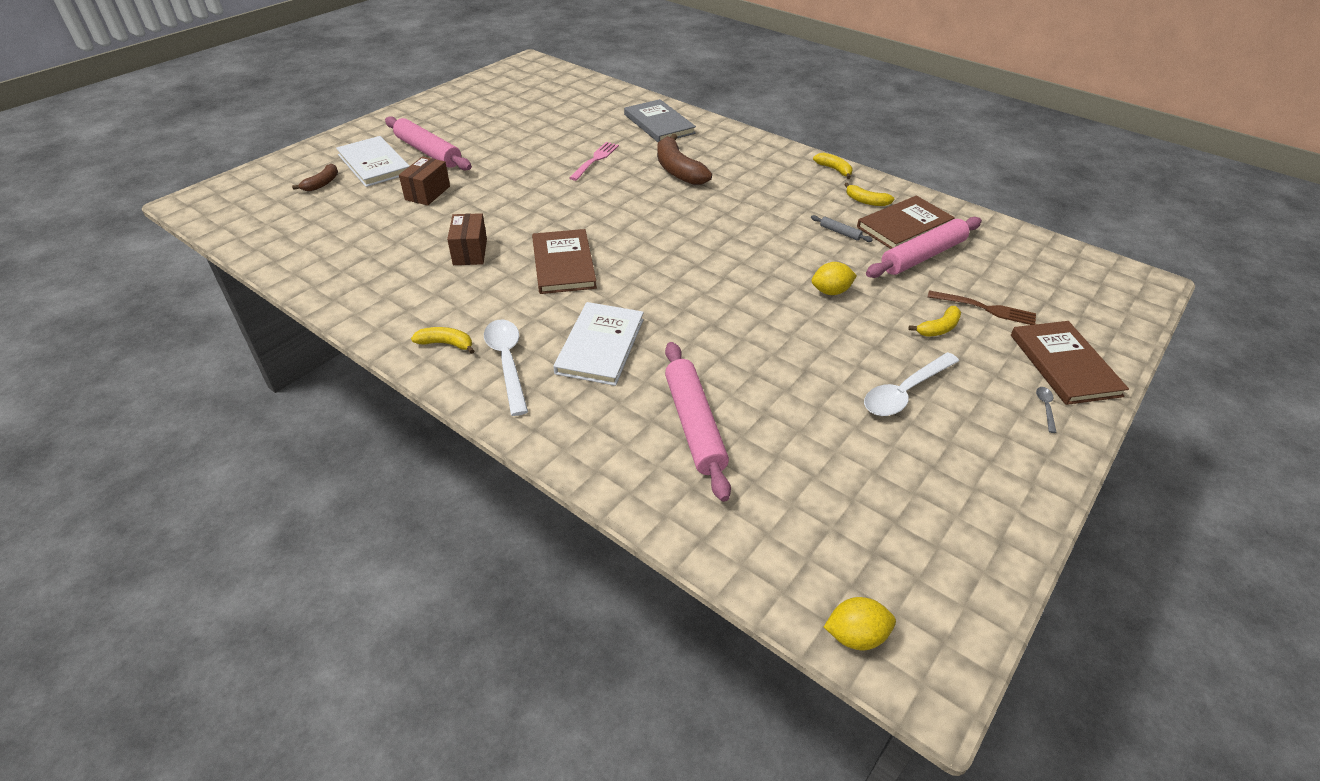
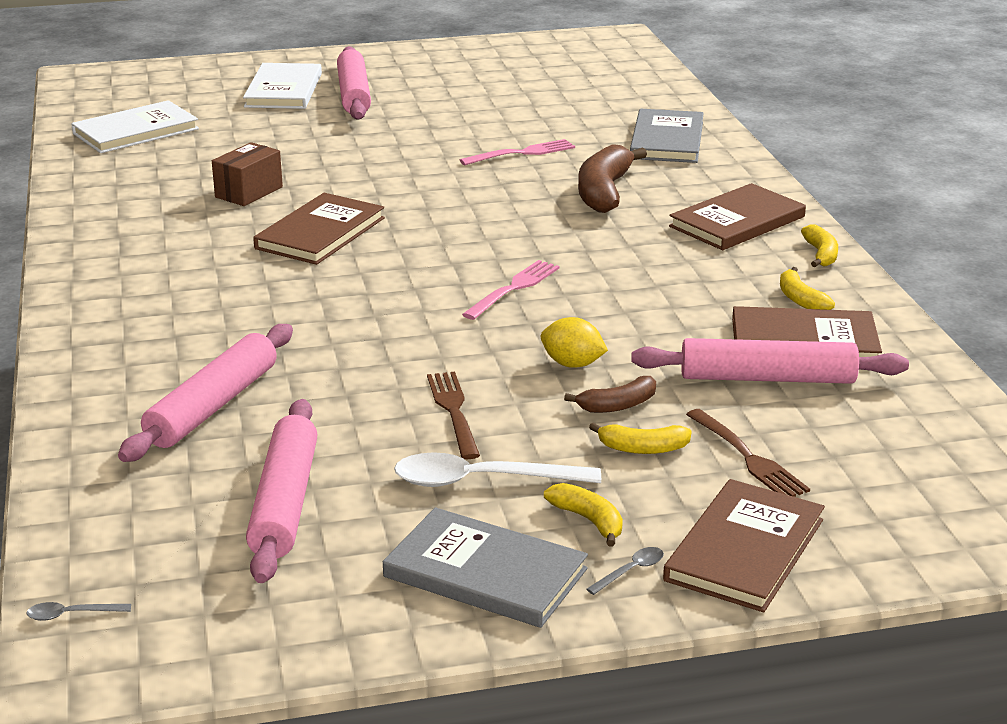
camera: 40 degrees right, 15 degrees down
(322, 183) = (209, 93): brown banana -> brown banana (618, 405)
(427, 193) = (293, 130): brown box -> none
(446, 344) = (107, 255): yellow banana -> yellow banana (588, 520)
(507, 362) = (133, 289): white spoon -> none
(600, 346) = (237, 311): white book -> white book (136, 131)
(729, 255) = (514, 288): none -> pink fork
(769, 164) = (737, 222): none -> brown book
(823, 354) = (453, 411): none -> brown fork
(838, 469) = (285, 502): none -> pink rolling pin
(840, 232) = (698, 317): grey rolling pin -> none
(855, 635) = (71, 614): yellow lemon -> grey spoon
(995, 451) = (485, 573): none -> grey book

